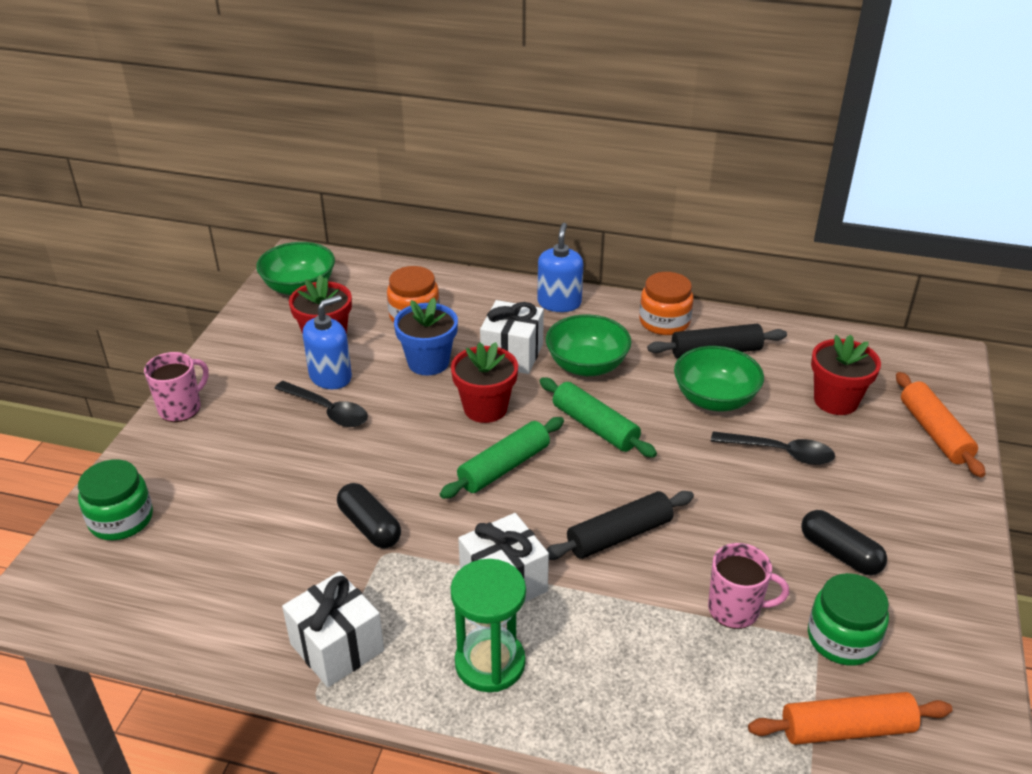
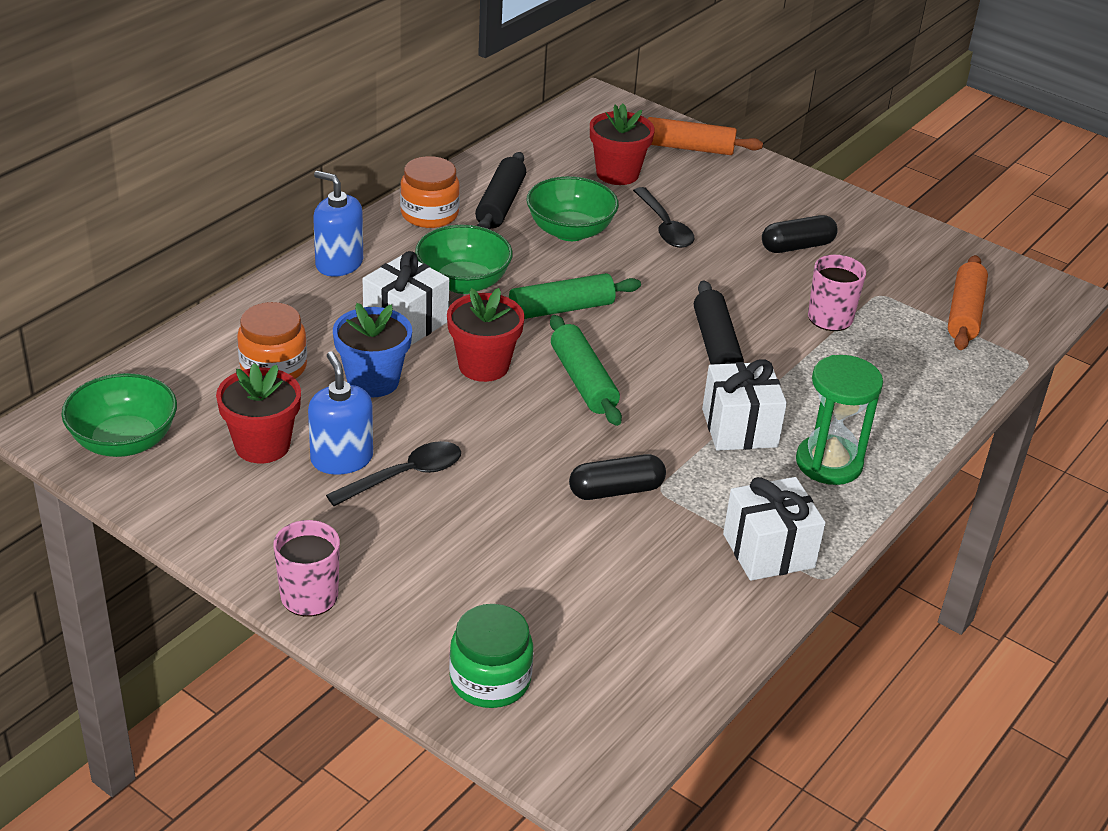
camera: 70 degrees left, 0 degrees up
(779, 452) = (664, 226): black spoon -> black spoon turned 120 degrees clockwise
(842, 638) = (883, 281): green jar -> none

